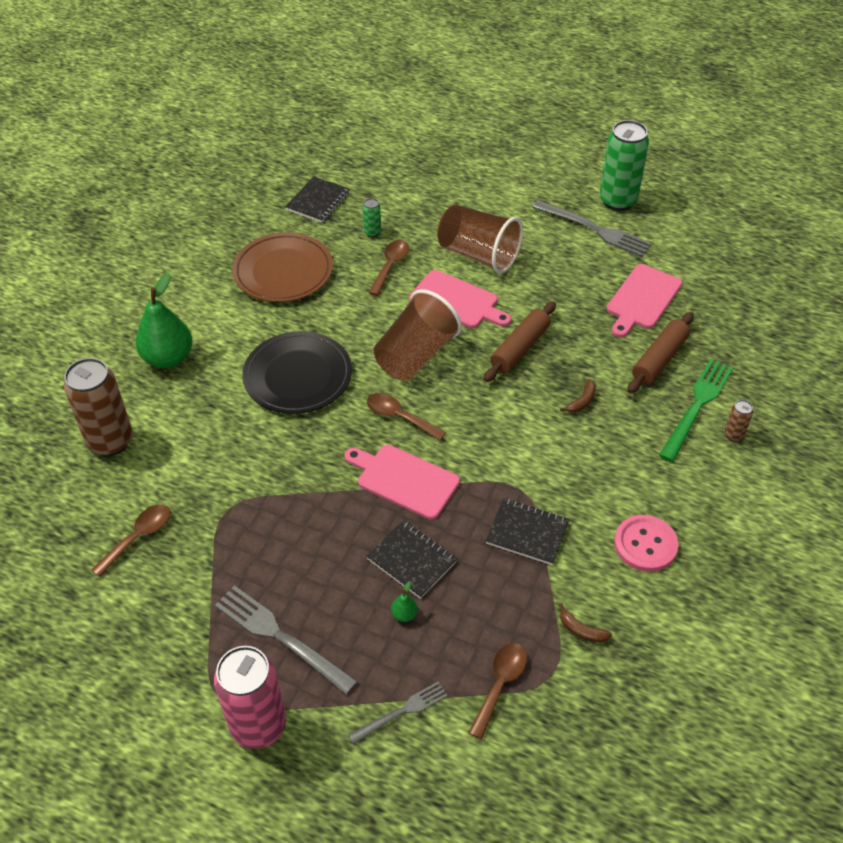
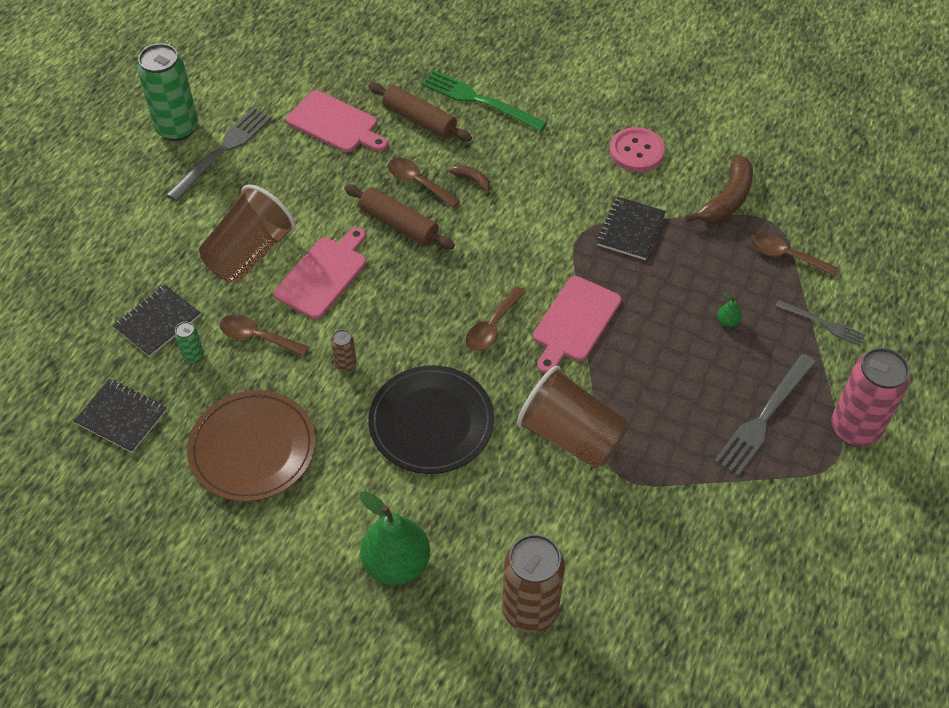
camera: 90 degrees left, 5 degrees up
(138, 537) = (663, 559): brown spoon -> brown spoon (418, 182)
(401, 712) = (822, 323): grey fork -> grey fork turned 150 degrees clockwise
(412, 560) = (668, 316): black notebook -> black notebook (157, 322)
(416, 355) = (404, 312): brown cup -> brown cup (571, 435)
(581, 630) = (726, 200): brown banana -> brown banana, size x2.02
(733, 435) = (513, 81): brown can -> brown can (345, 364)

